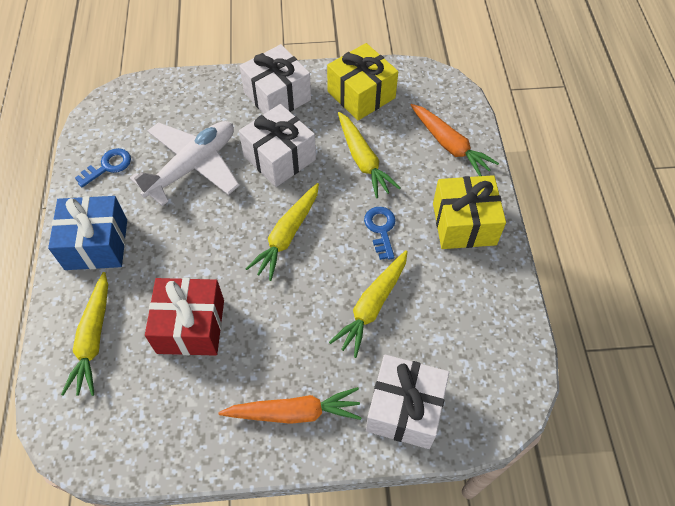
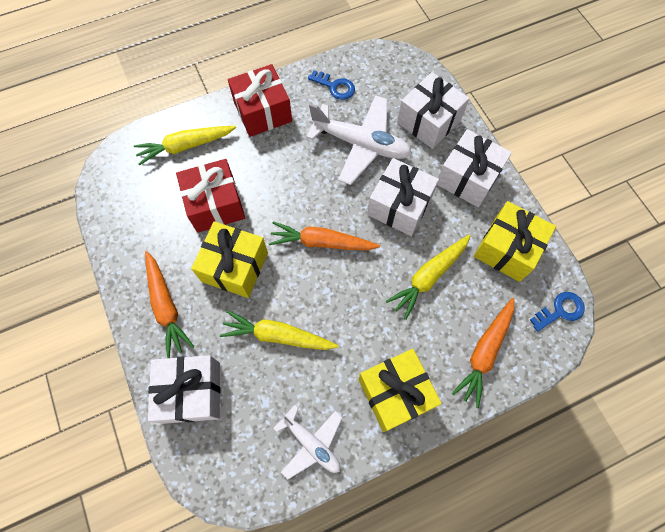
camera: 70 degrees right, 10 degrees up
(96, 244) = (263, 112): blue gift -> red gift
(199, 103) = (429, 121): none -> white gift
(277, 326) = (235, 267): none -> yellow gift
(287, 235) = (322, 242): yellow carrot -> orange carrot
(381, 229) = (358, 317): blue key -> blue key (560, 310)
(491, 308) = (311, 443): none -> white plane

